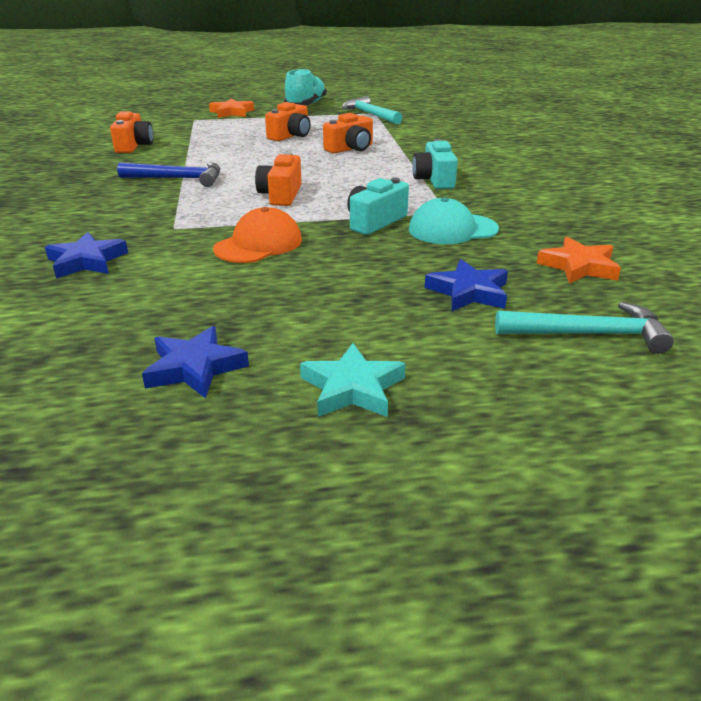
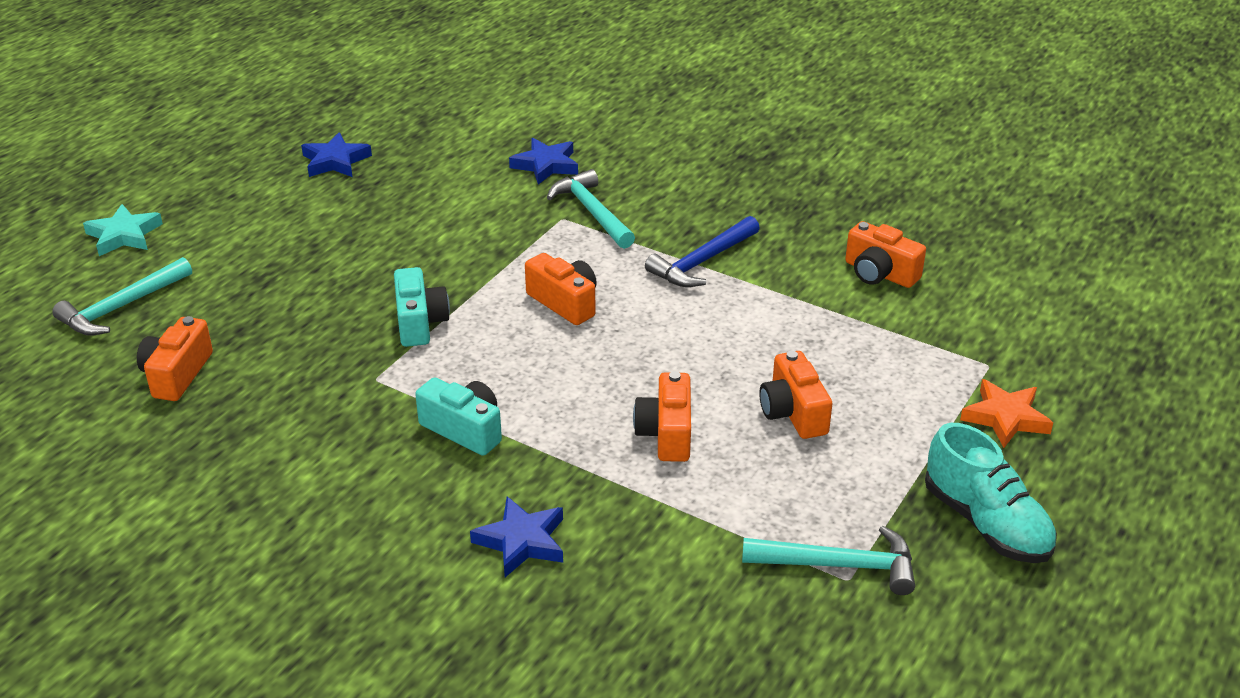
camera: 130 degrees right, 5 degrees up
(151, 222) = (592, 212): none -> turquoise hammer
(258, 244) = (466, 243): orange cap -> none
(352, 388) = (234, 197): turquoise star -> turquoise star (124, 235)
(452, 229) = (337, 356): turquoise cap -> none
(469, 292) = (242, 295): blue star -> blue star (521, 541)
(578, 266) = (177, 374): orange star -> orange camera

